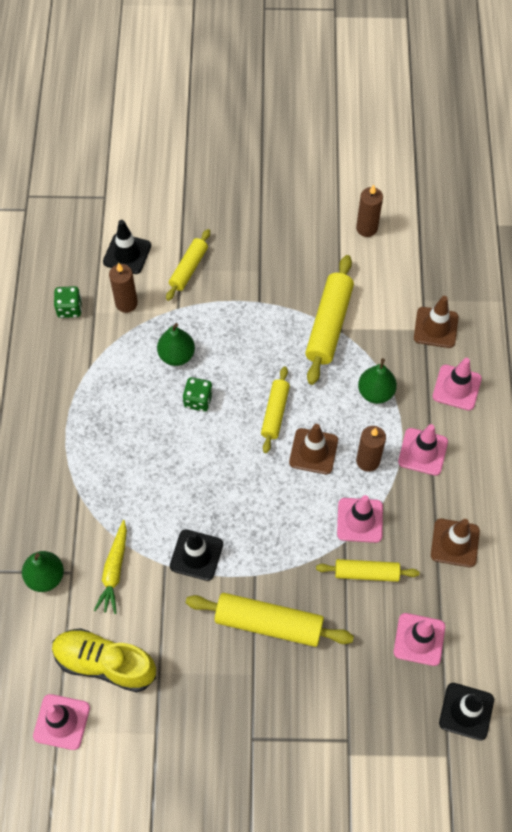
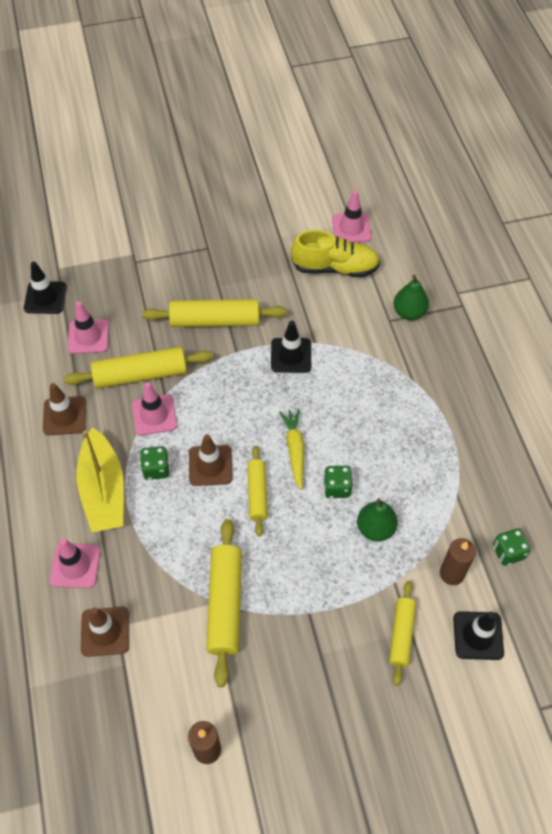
camera: 165 degrees right, 5 degrees down
(114, 571) = (355, 329): yellow carrot -> yellow carrot (295, 450)
(366, 573) = (140, 374): yellow rolling pin -> yellow rolling pin, size x1.62
(368, 461) = (156, 469): brown candle -> green dice
(375, 392) = (160, 539): green pear -> none
(423, 452) = (103, 490): pink traffic cone -> yellow boat

